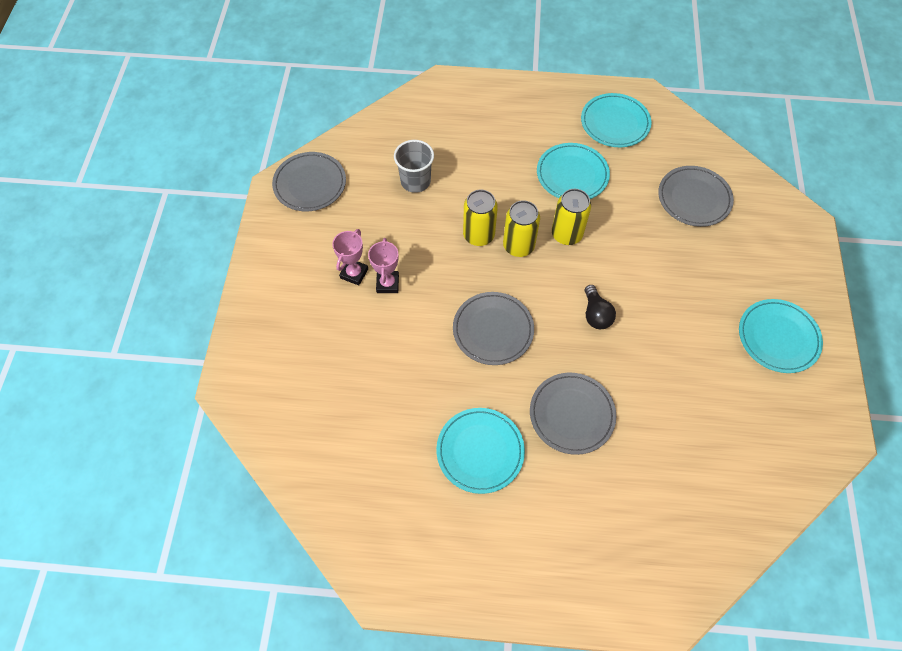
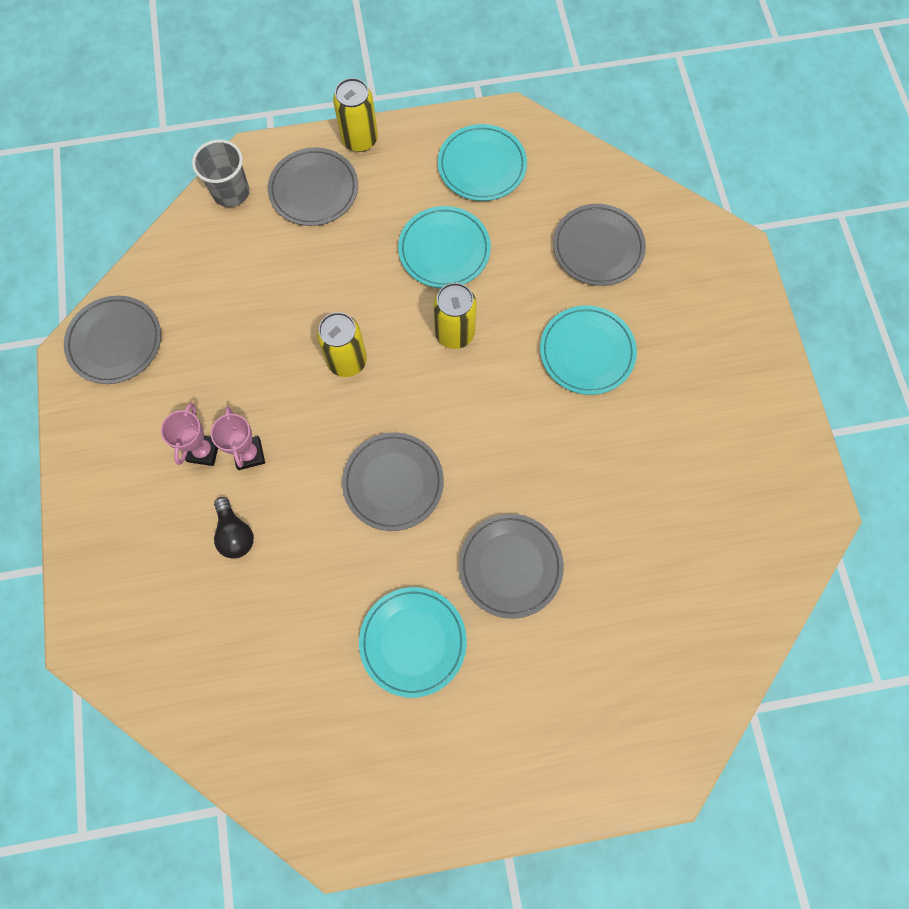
camera: 15 degrees left, 10 degrees up
(415, 181) = (250, 305): grey cup -> grey cup (231, 192)
(483, 113) = (314, 190): none -> grey plate
(518, 246) = (399, 363): yellow can -> yellow can (359, 139)
(596, 314) = (512, 430): black light bulb -> black light bulb (235, 534)
(778, 337) = (728, 406): turquoise plate -> turquoise plate (587, 352)

